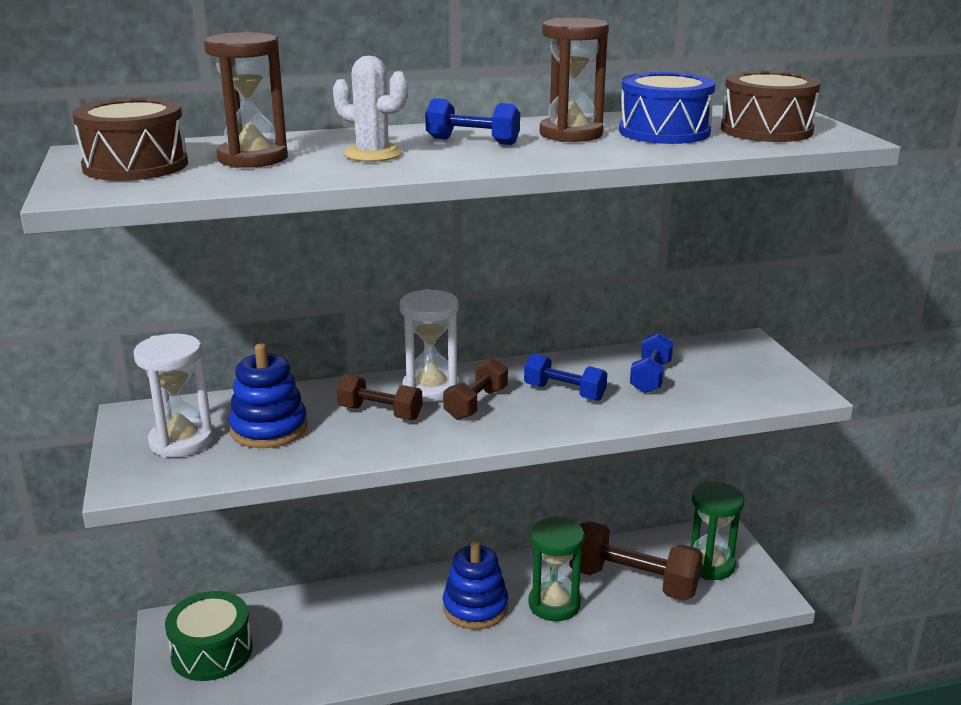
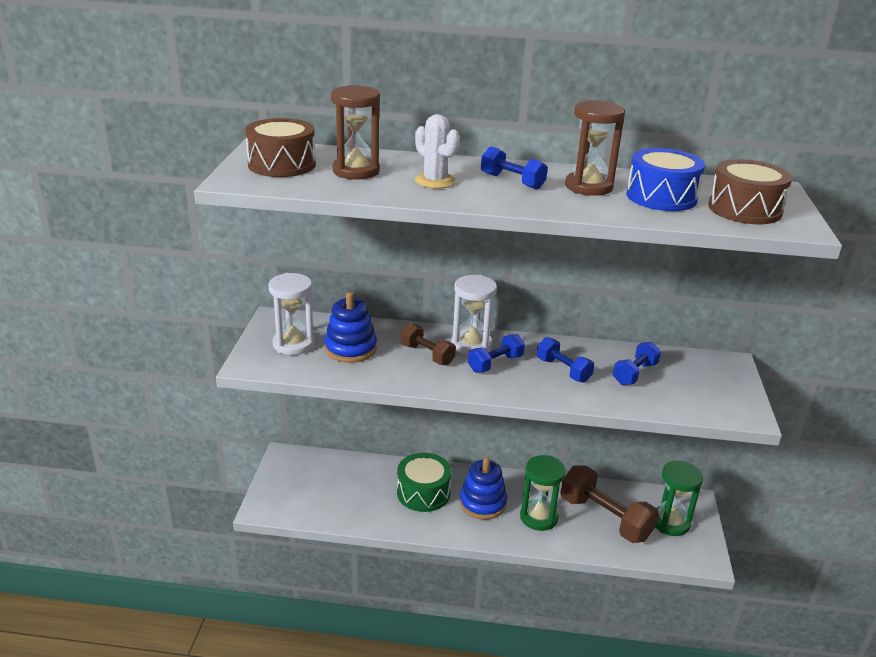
camera: 20 degrees right, 5 degrees up
(212, 652) = (302, 482): green drum -> green drum (423, 493)
(476, 404) = (495, 364): brown dumbbell -> blue dumbbell

